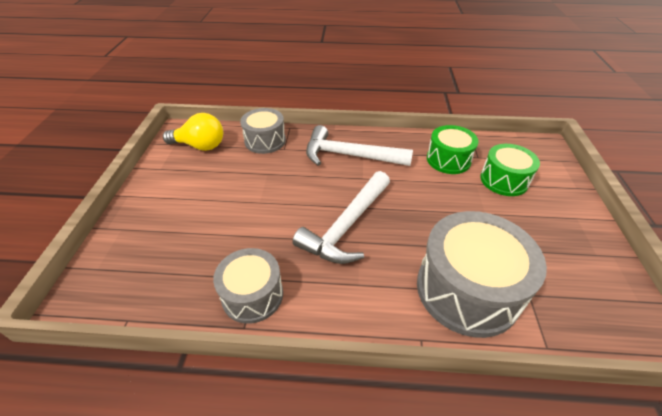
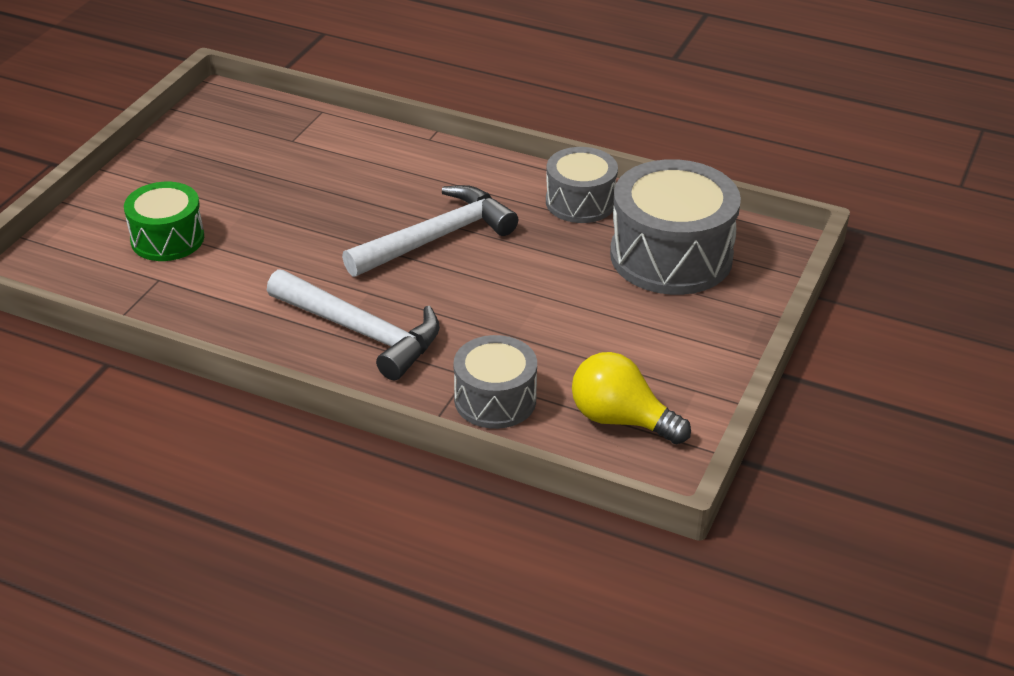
camera: 160 degrees left, 5 degrees down
(448, 160) = (210, 285): green drum -> none
(467, 289) = (350, 156): grey drum -> grey drum (671, 256)

